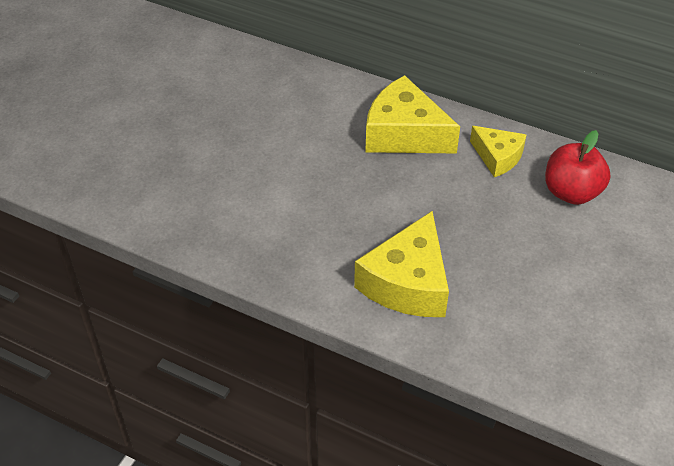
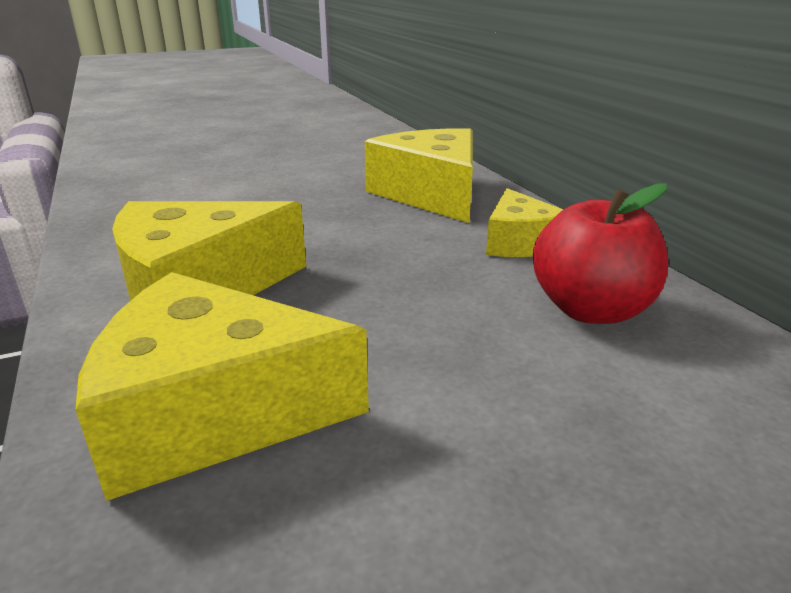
camera: 40 degrees right, 20 degrees down
(511, 331) = (213, 412): none -> yellow cheese

